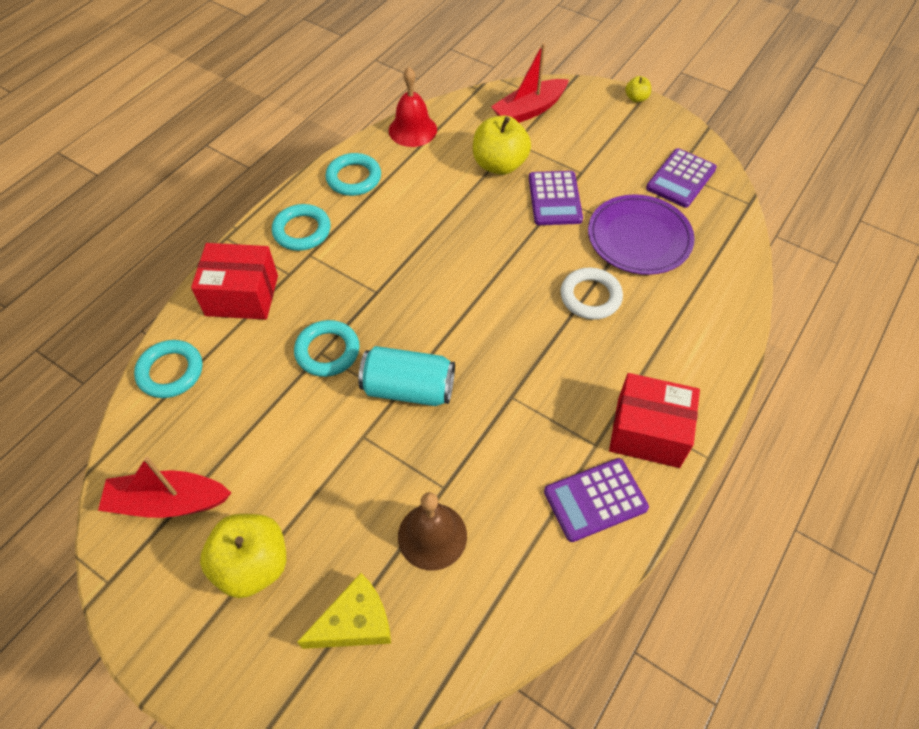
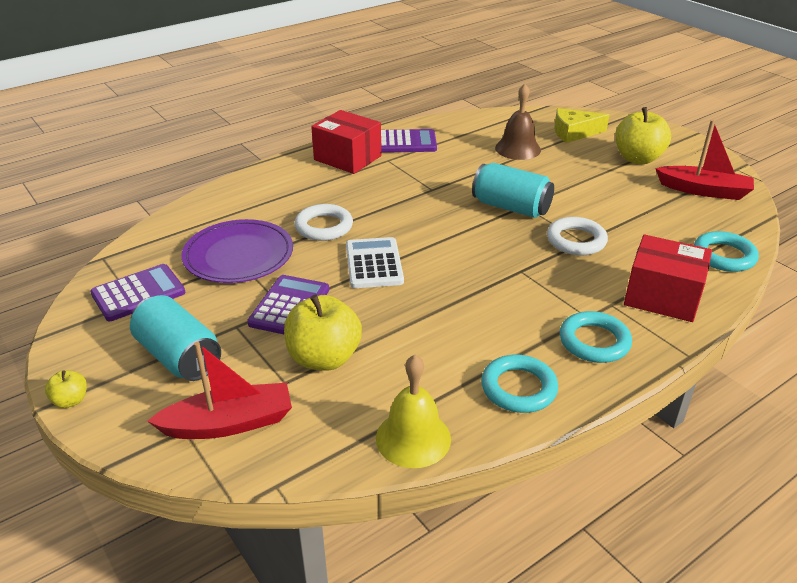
camera: 160 degrees left, 20 degrees down
(327, 351) = (576, 240): turquoise ring -> white ring
(412, 130) = (413, 438): red bell -> yellow bell
(514, 262) = (374, 264): none -> white calculator
(599, 140) = (179, 356): none -> turquoise can

